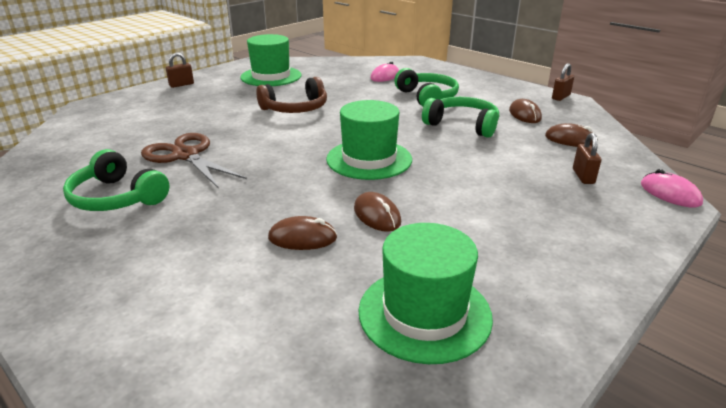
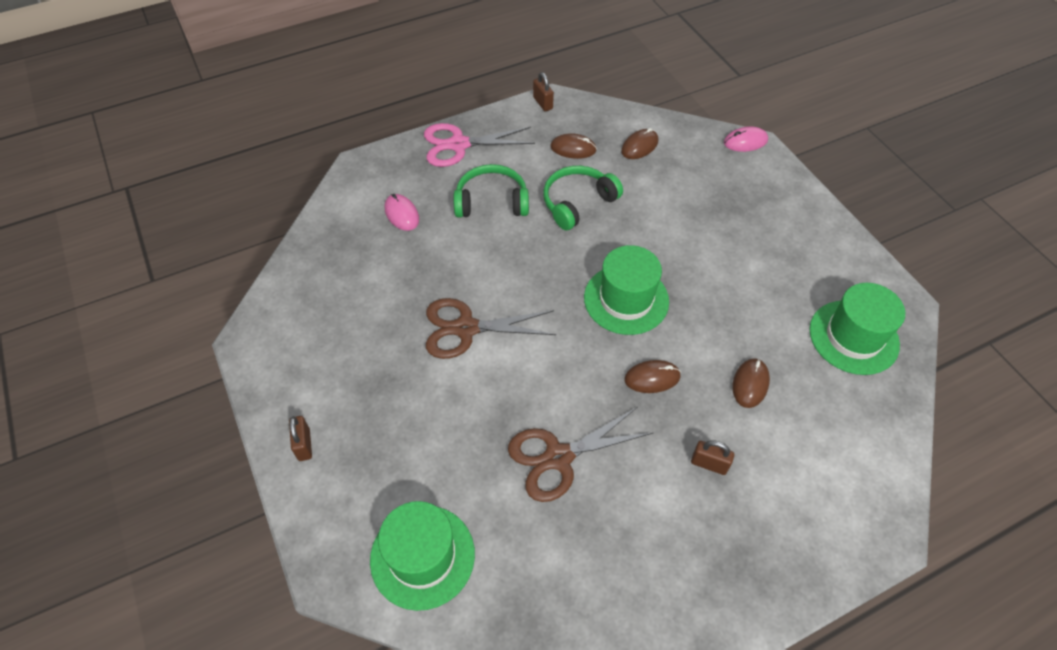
camera: 70 degrees left, 25 degrees up
(117, 197) = (638, 528): green headphones -> none
(271, 76) = (331, 330): green hat -> green hat (422, 556)
(295, 108) = (466, 328): brown headphones -> brown scissors
(377, 215) = (729, 325): brown mouse -> brown mouse (652, 378)
(472, 80) = (459, 145): none -> pink scissors
(583, 176) = (706, 173): brown padlock -> brown padlock (709, 464)

